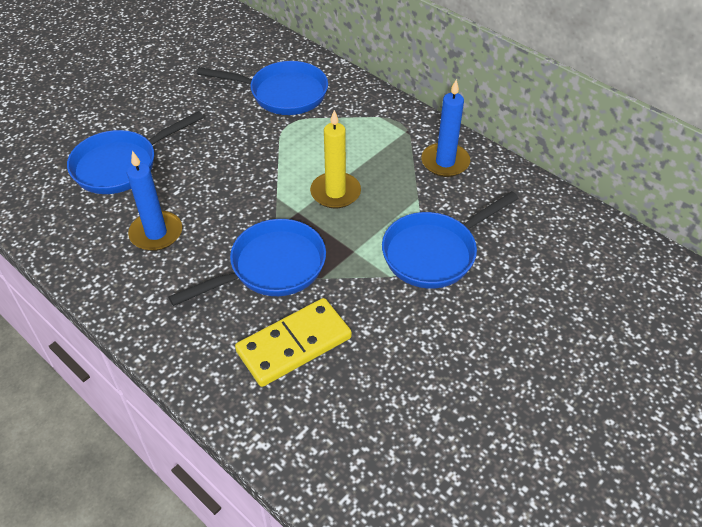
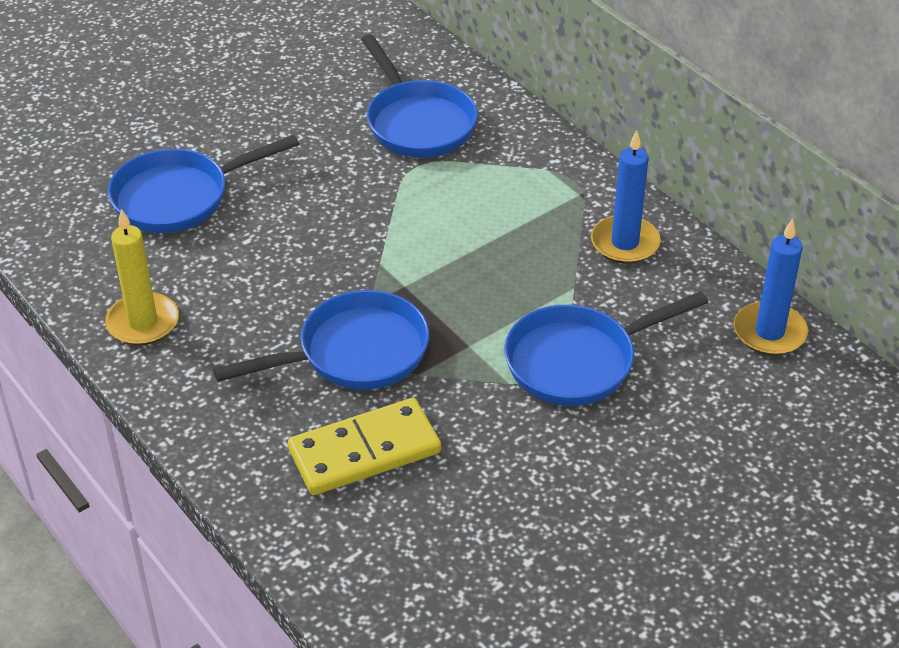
camera: 10 degrees right, 5 degrees down
(156, 233) = (211, 291): blue candle -> blue candle (769, 332)
(283, 94) = (418, 123): blue pan -> blue pan turned 45 degrees clockwise
(335, 192) = (461, 266): yellow candle -> yellow candle (143, 322)

